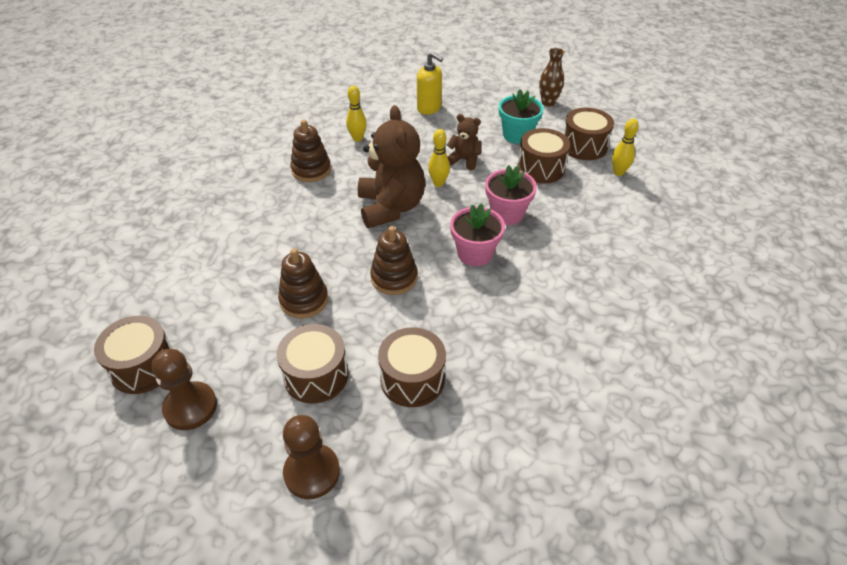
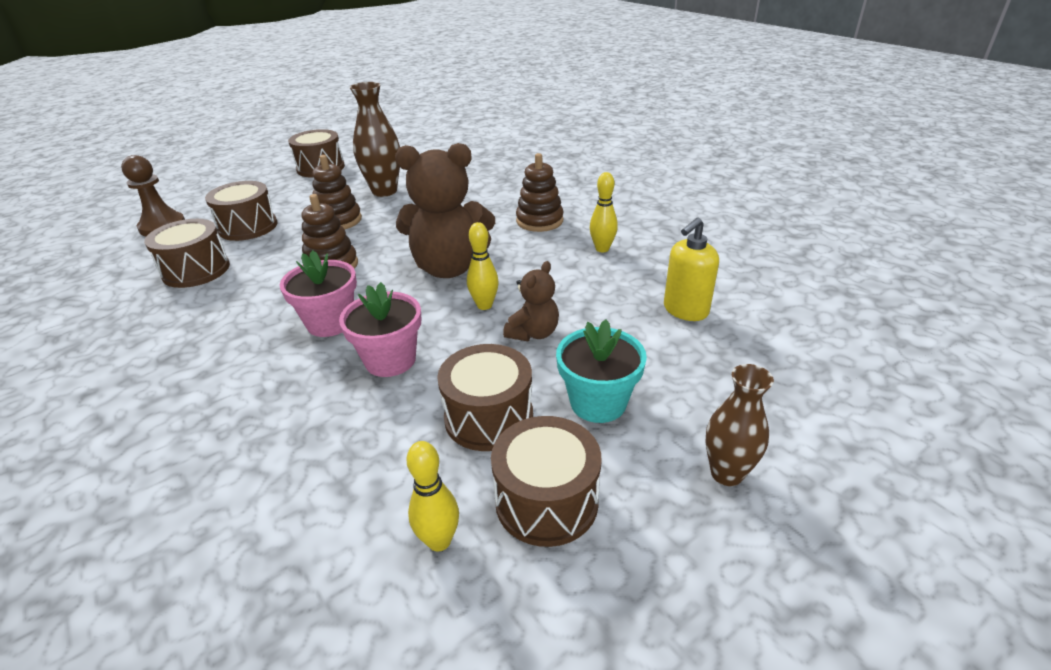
camera: 100 degrees right, 10 degrees down
(190, 407) = (268, 184): brown pawn -> none
(233, 282) = (384, 191): none -> brown vase

